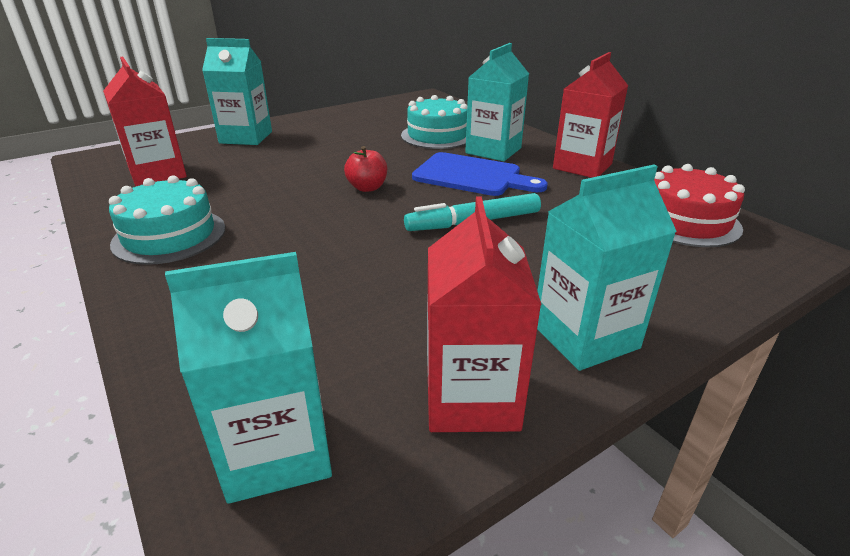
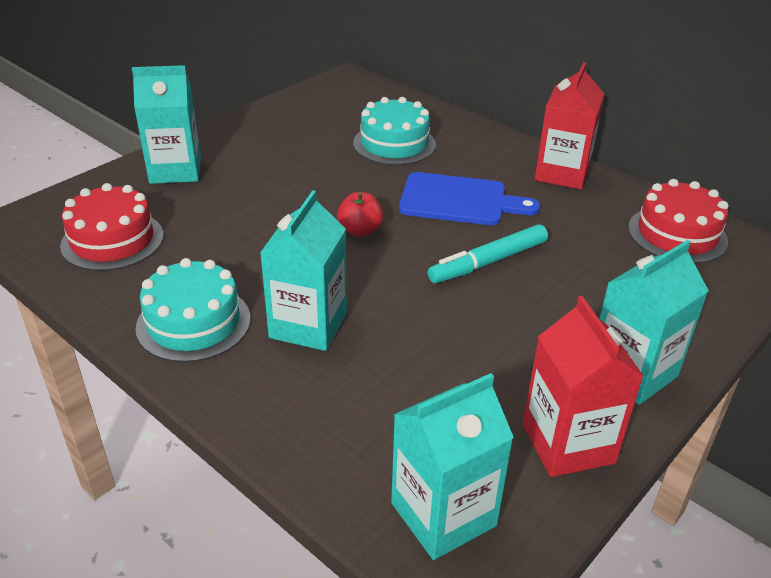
camera: 15 degrees left, 5 degrees up
(158, 174) = (112, 240): red carton -> red cake
(493, 150) = (464, 161): turquoise carton -> turquoise carton (308, 325)

